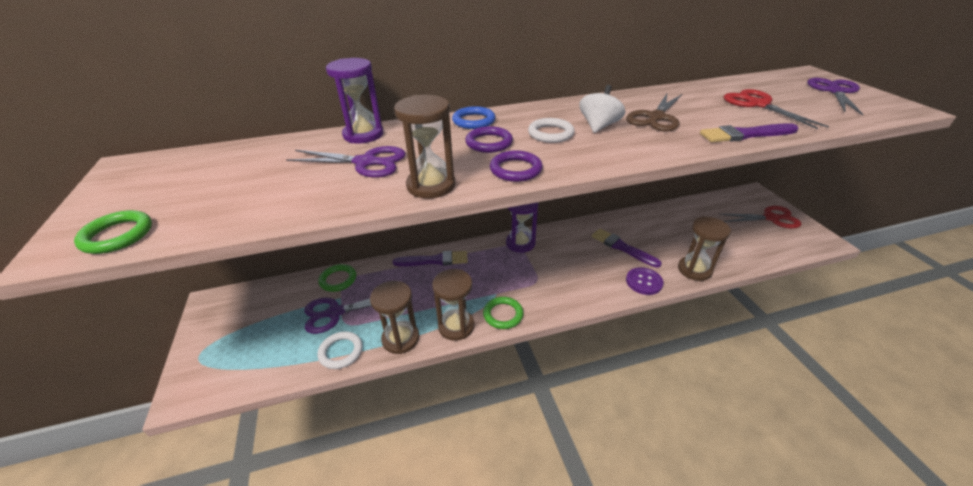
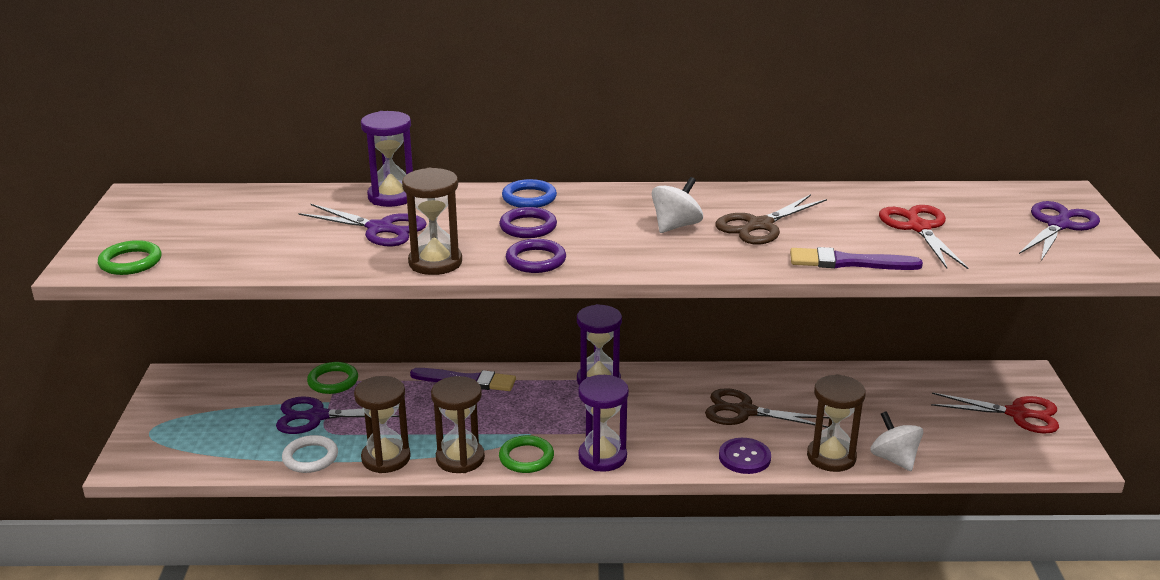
camera: 15 degrees right, 10 degrees down
(550, 133) = (609, 226): white ring -> none
(554, 302) = (602, 457): none -> purple hourglass
(622, 247) = (745, 411): purple brush -> brown scissors
(730, 263) = (894, 459): none -> white spinning top

